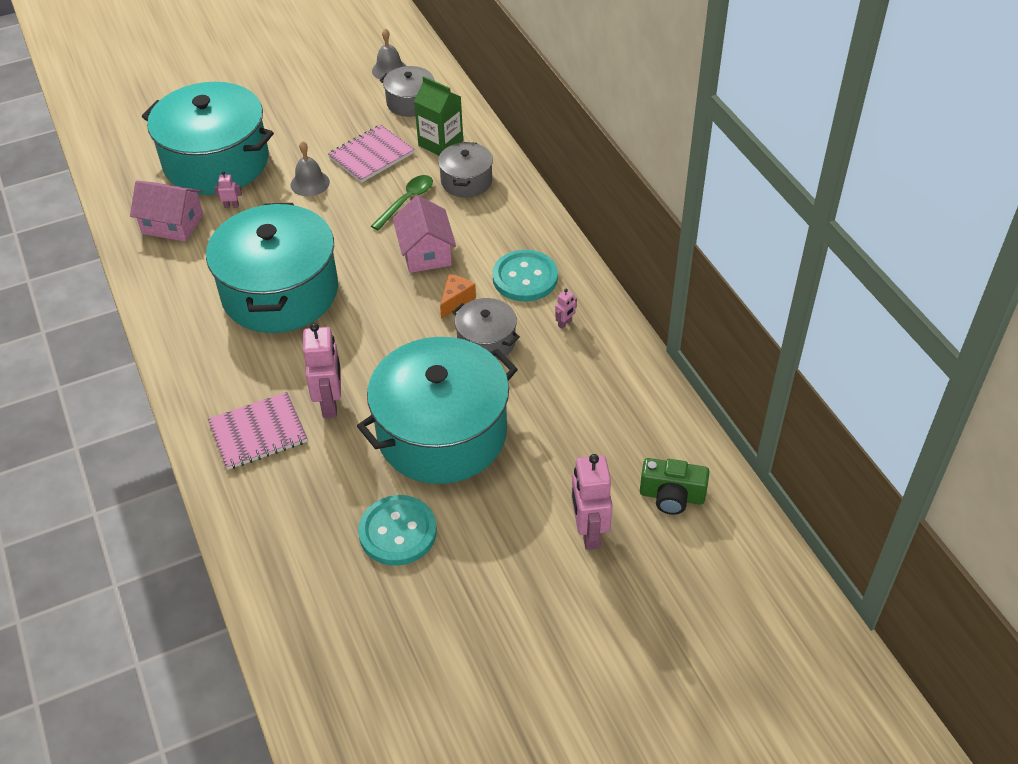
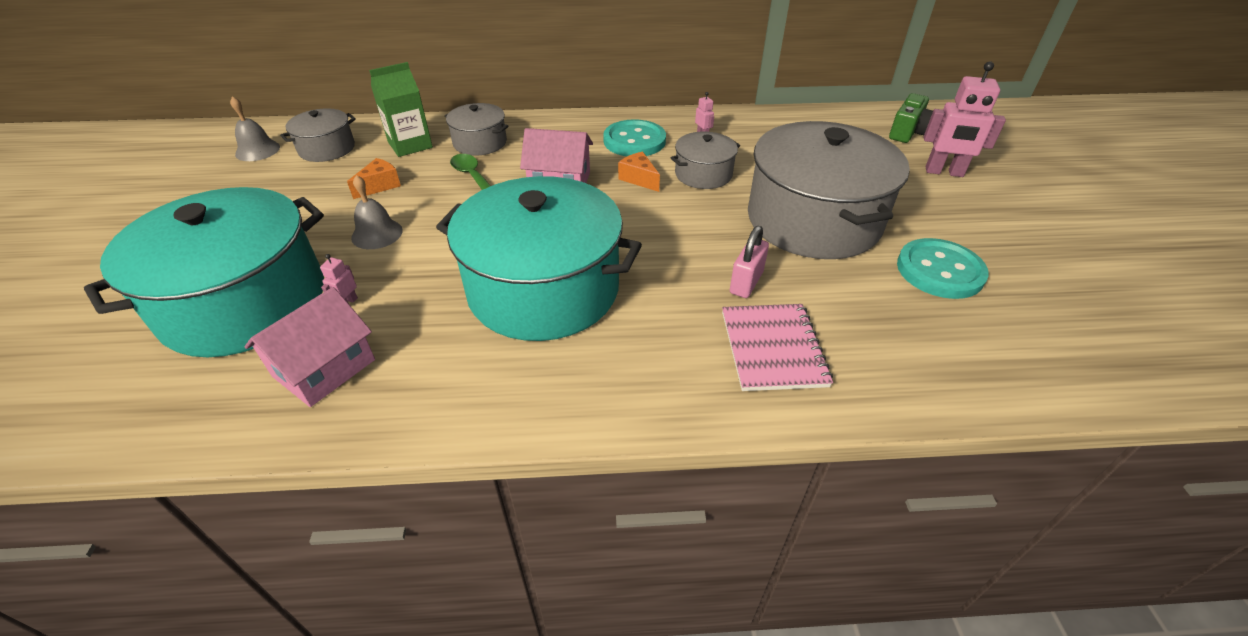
camera: 70 degrees left, 5 degrees down
(330, 403) = (746, 283): pink robot -> pink padlock
(371, 155) = (380, 186): pink notebook -> orange cheese
(442, 433) = (813, 220): turquoise pot -> grey pot

